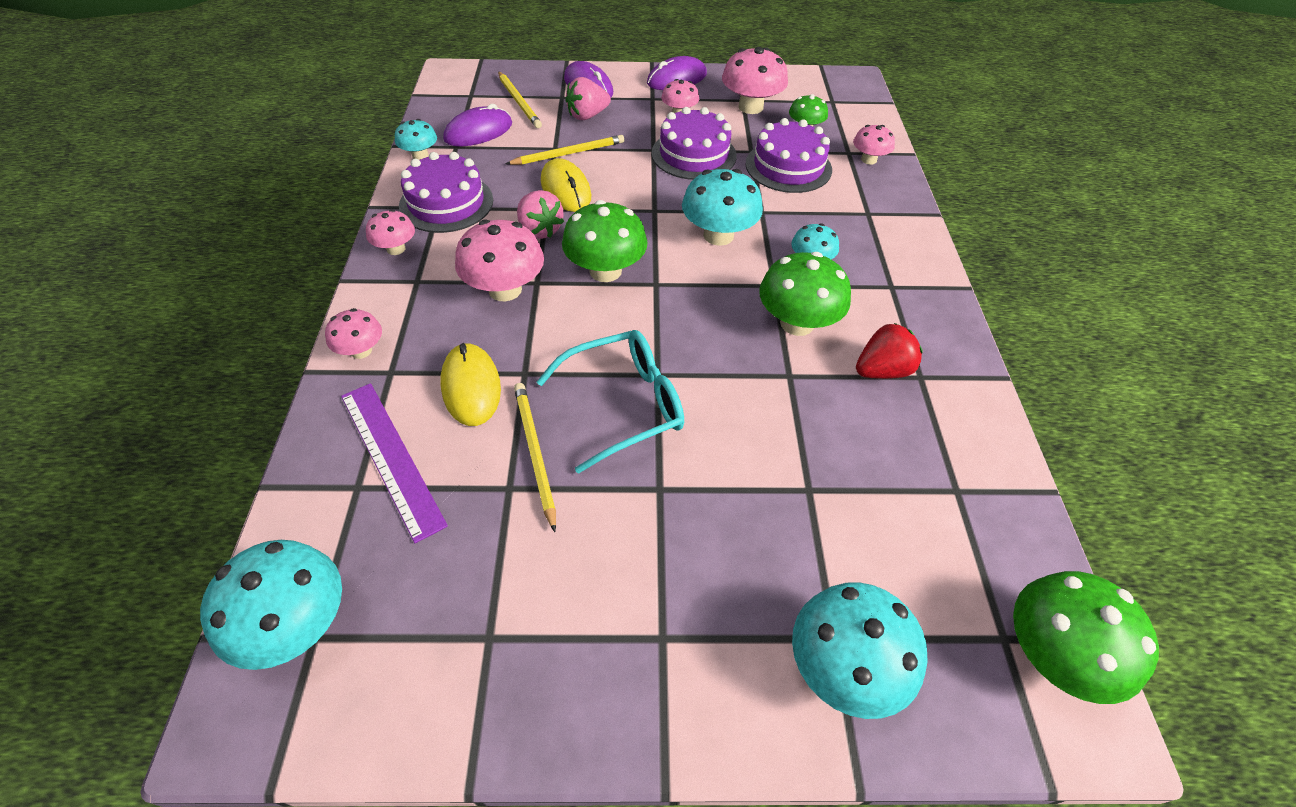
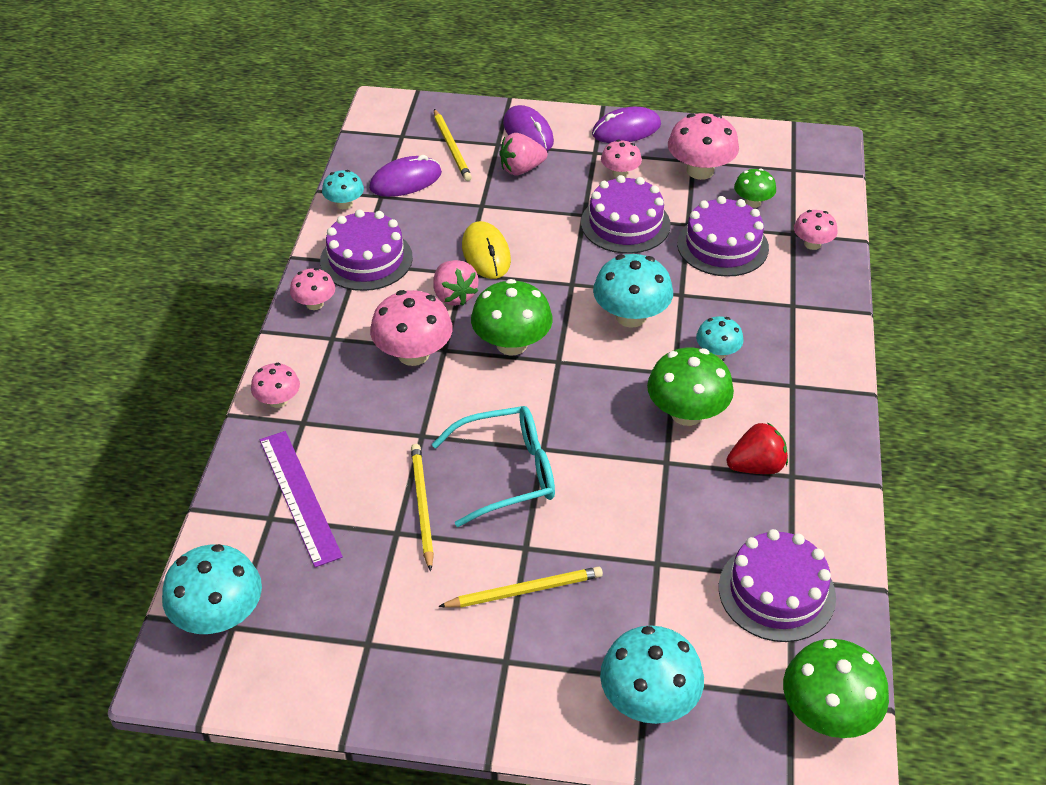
camera: 10 degrees right, 5 degrees down
(471, 387) = (373, 443): yellow mouse -> none
(569, 153) = (495, 213): yellow pencil -> yellow pencil (525, 590)
(947, 508) = (776, 592): none -> purple cake

